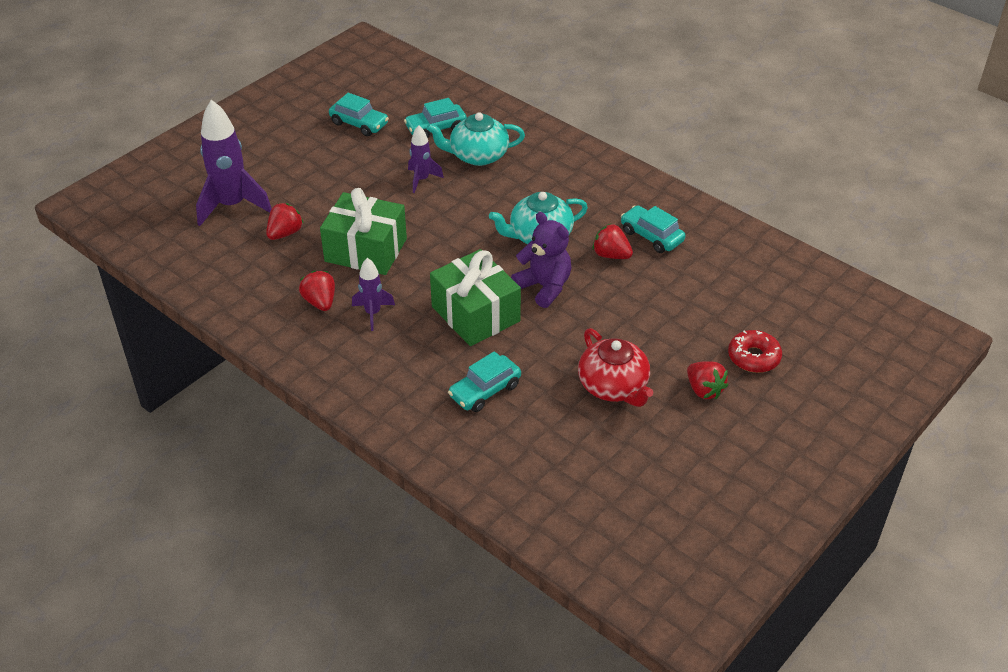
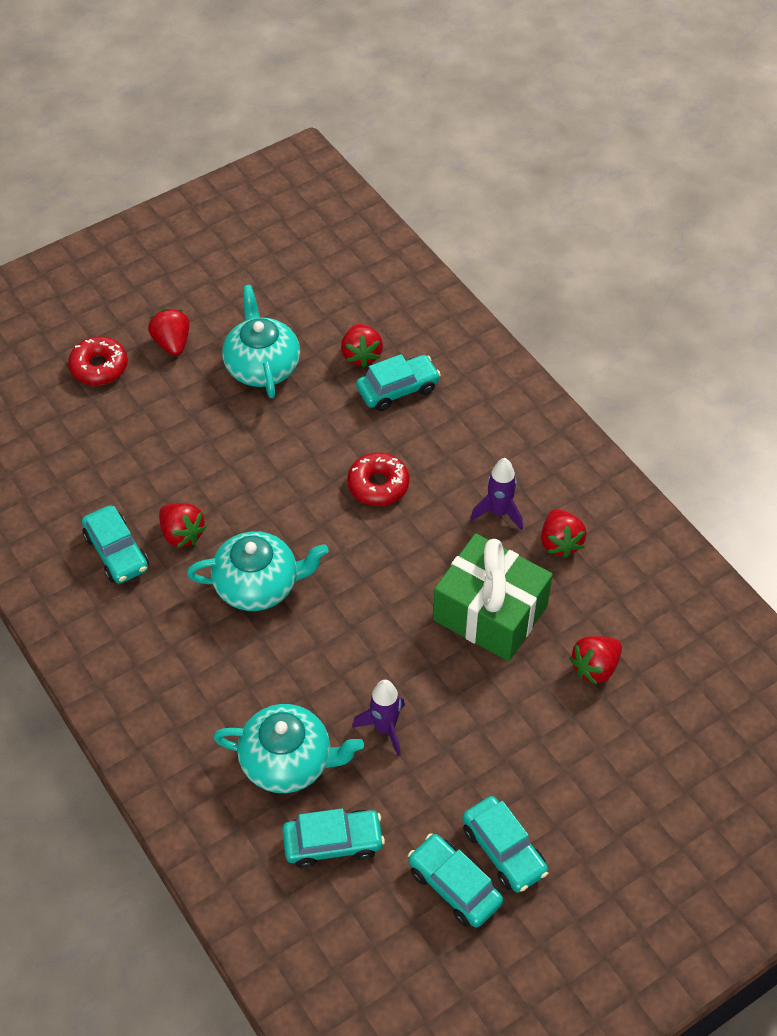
camera: 165 degrees left, 10 degrees up
(232, 205) = (667, 740): purple rocket -> none
(332, 141) = (503, 850): none -> turquoise car
(475, 314) = (378, 485): green gift -> red donut
(529, 414) = (361, 355): none -> red strawberry
(544, 287) = (284, 505): purple teddy bear -> none
(613, 386) = (262, 366): red teapot -> turquoise teapot

